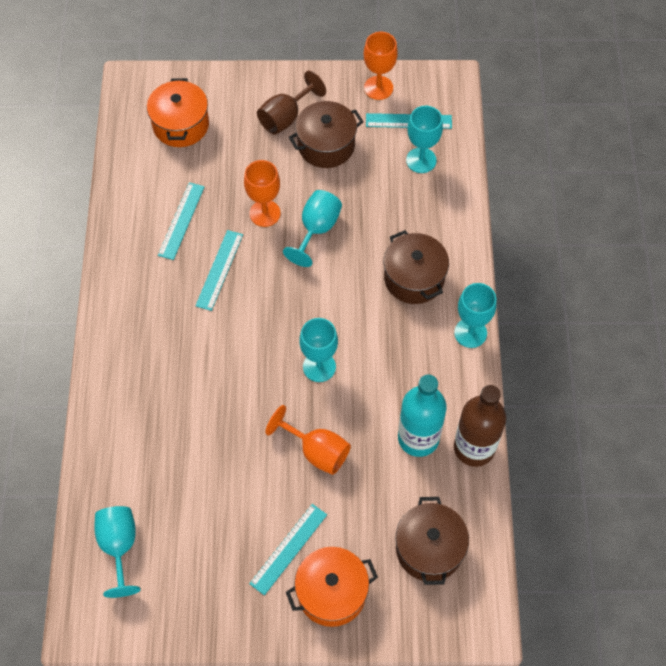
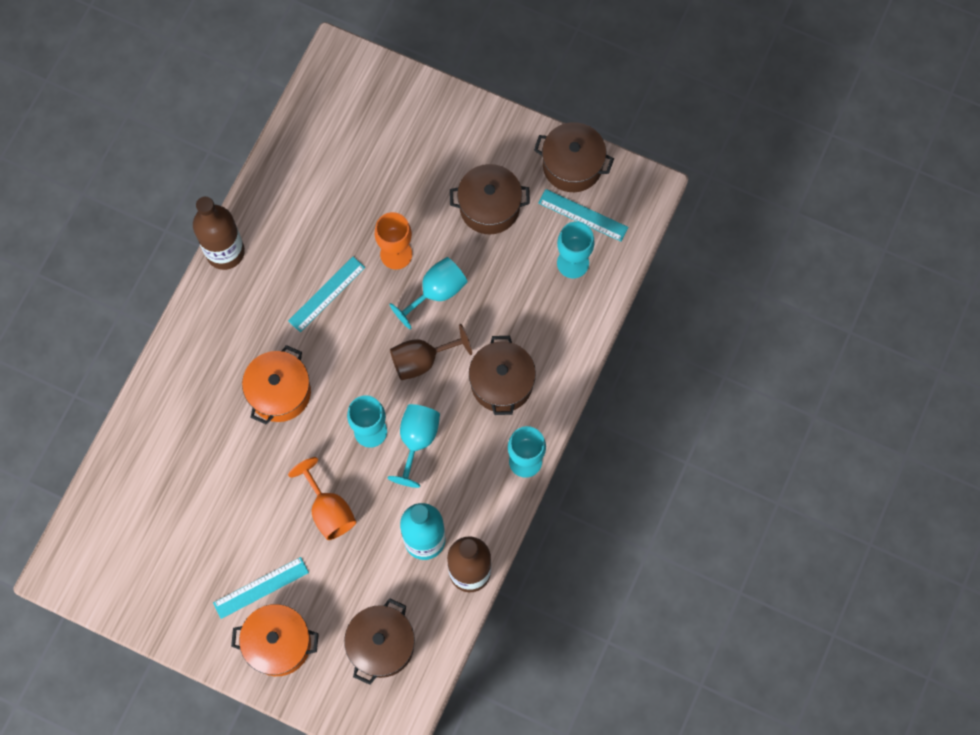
camera: 25 degrees right, 10 degrees up
(108, 272) = (225, 252): none -> brown bottle
(119, 546) = (119, 518): turquoise goblet -> turquoise goblet (417, 440)
(181, 125) = (362, 124): orange pot -> orange pot (279, 392)
(181, 220) = (315, 227): turquoise ruler -> none
(286, 117) = (466, 159): brown goblet -> brown goblet (422, 360)
(378, 88) = (572, 165): orange goblet -> brown pot

